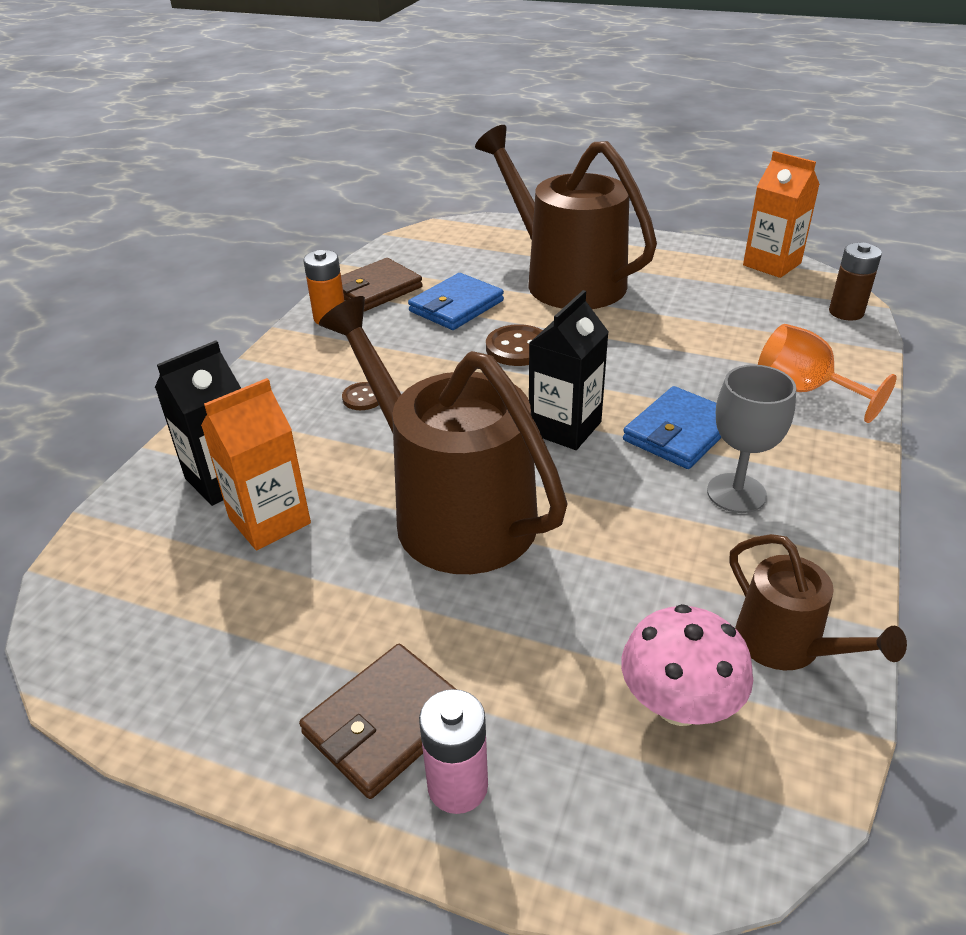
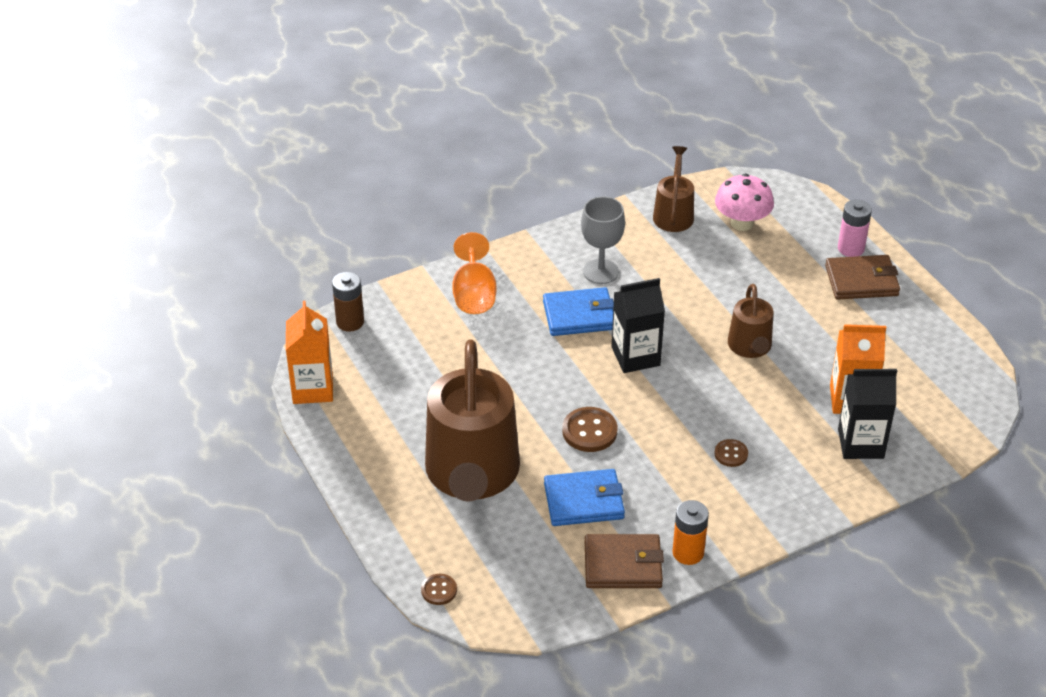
camera: 140 degrees left, 5 degrees up
(453, 511) = (750, 347): brown watering can -> brown watering can, size x0.50
(489, 226) = (439, 590): none -> brown button

